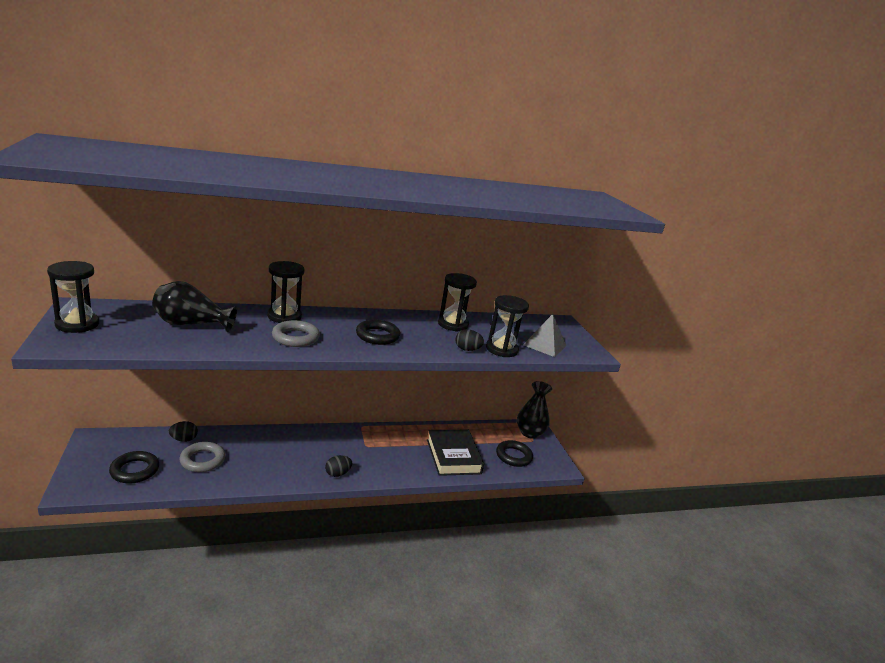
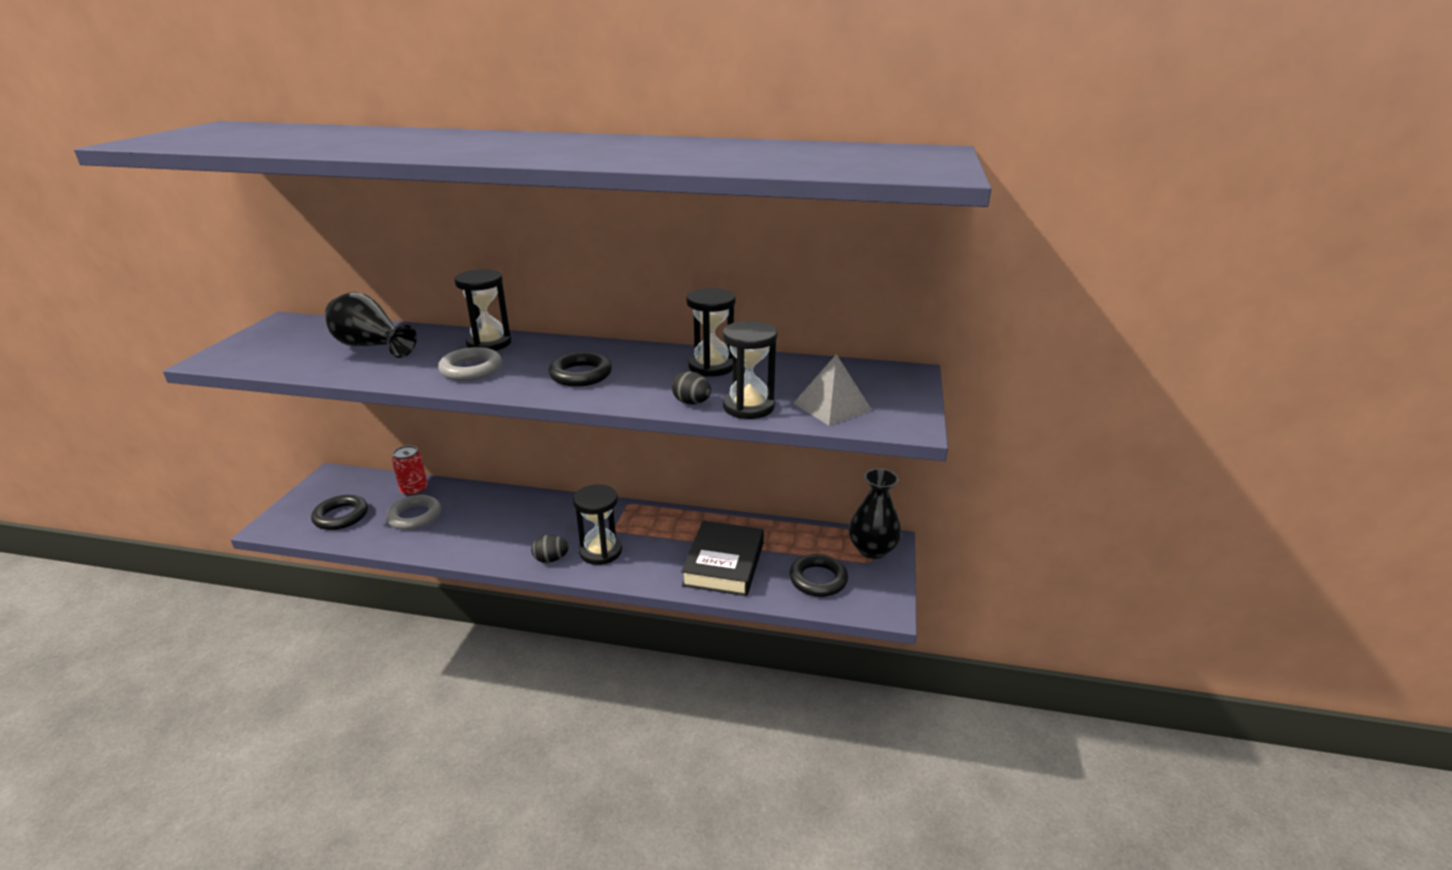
camera: 30 degrees right, 5 degrees up
(77, 324) = (259, 340): black hourglass -> black hourglass (600, 551)
(184, 439) = (414, 490): black egg -> red can

